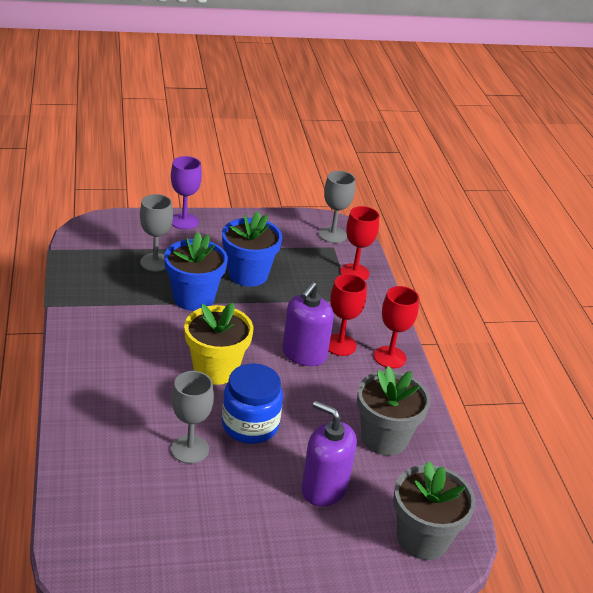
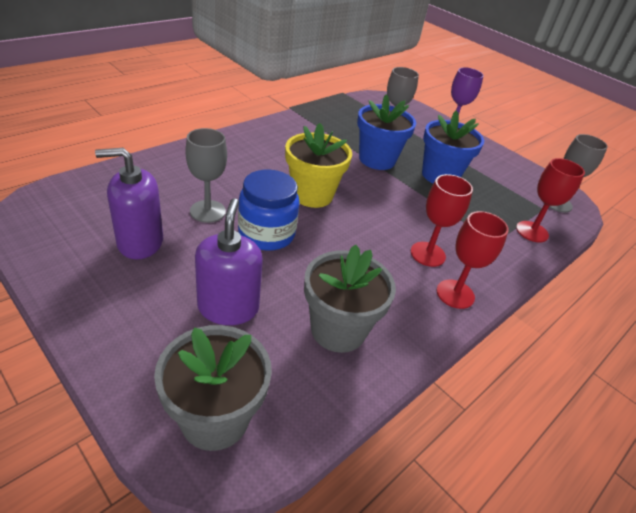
camera: 55 degrees right, 5 degrees up
(304, 354) = (388, 236): purple soap dispenser -> purple soap dispenser (140, 242)

